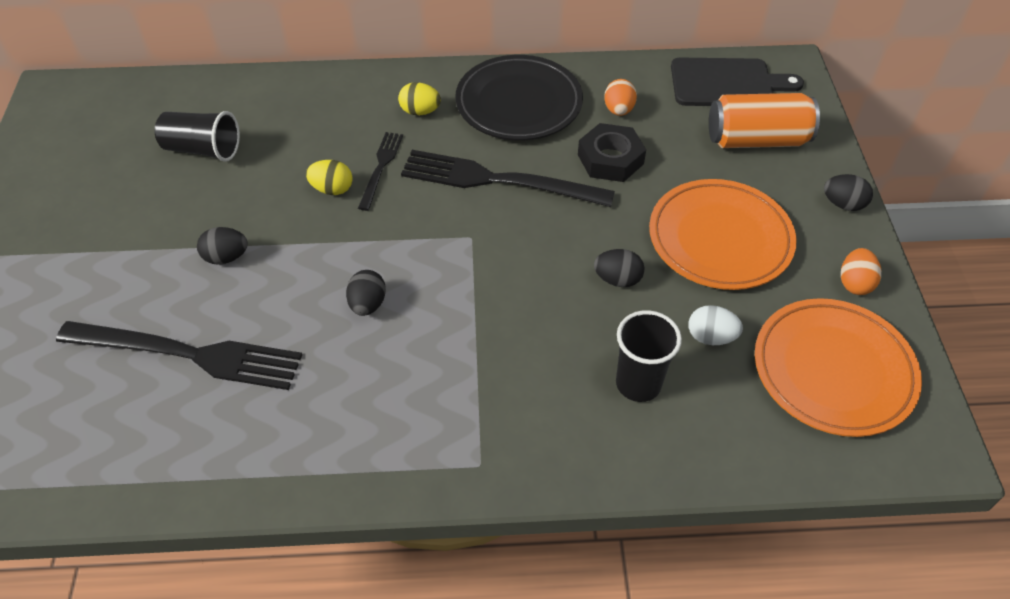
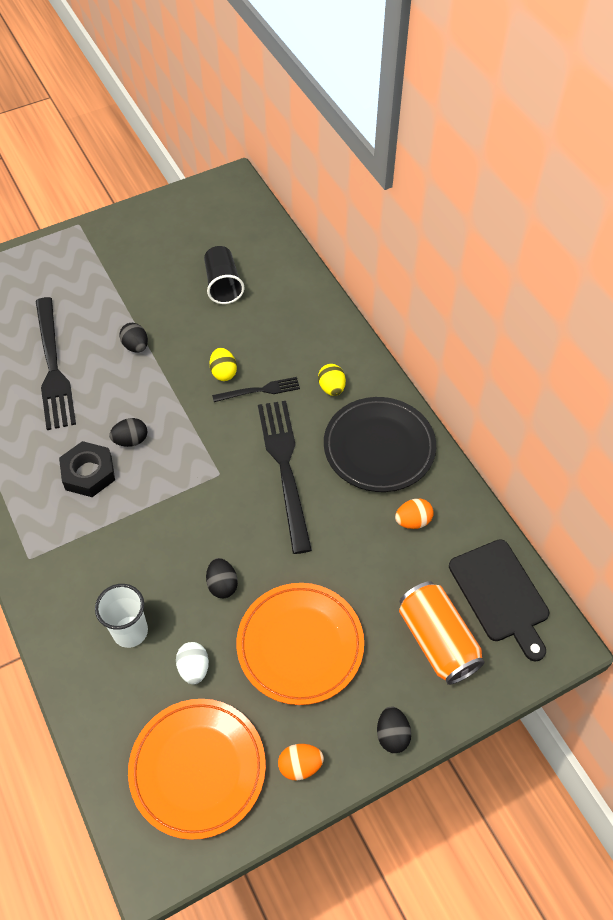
camera: 65 degrees right, 5 degrees up
(610, 159) = (350, 535): black nut -> black nut (89, 473)
(638, 383) = (130, 631): black cup -> white cup

